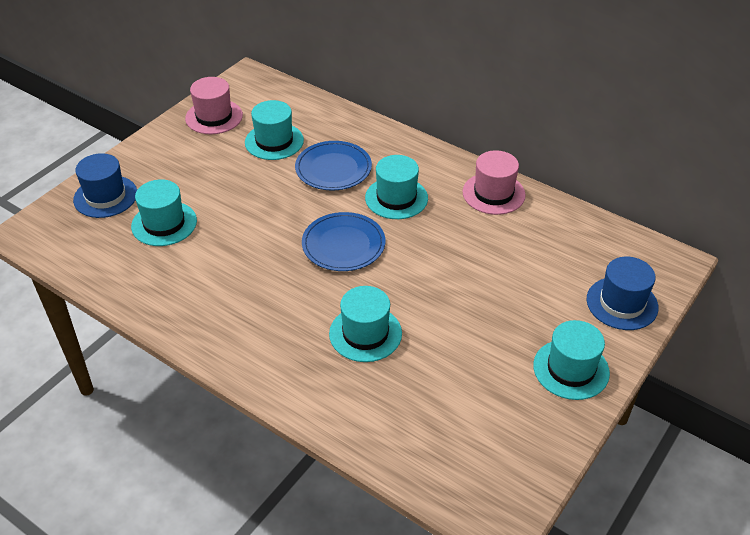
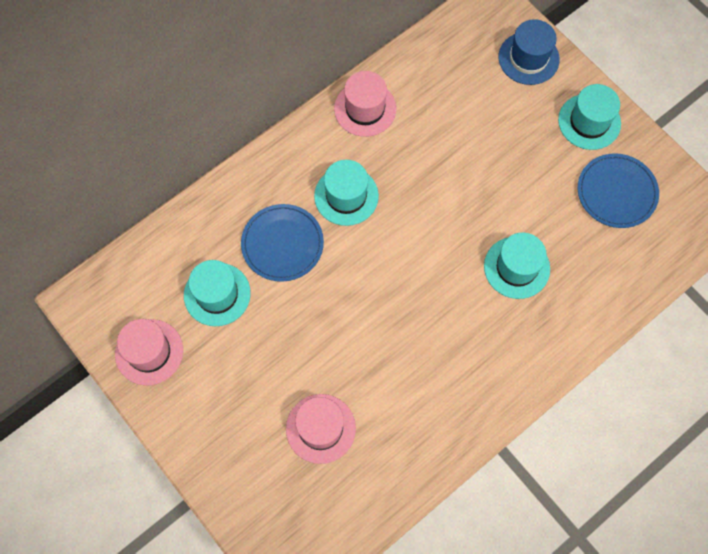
camera: 75 degrees left, 25 degrees up
(105, 196) = (257, 488): blue hat -> none
(164, 223) = (320, 428): turquoise hat -> pink hat
(343, 244) = (399, 260): blue plate -> blue plate (616, 192)

